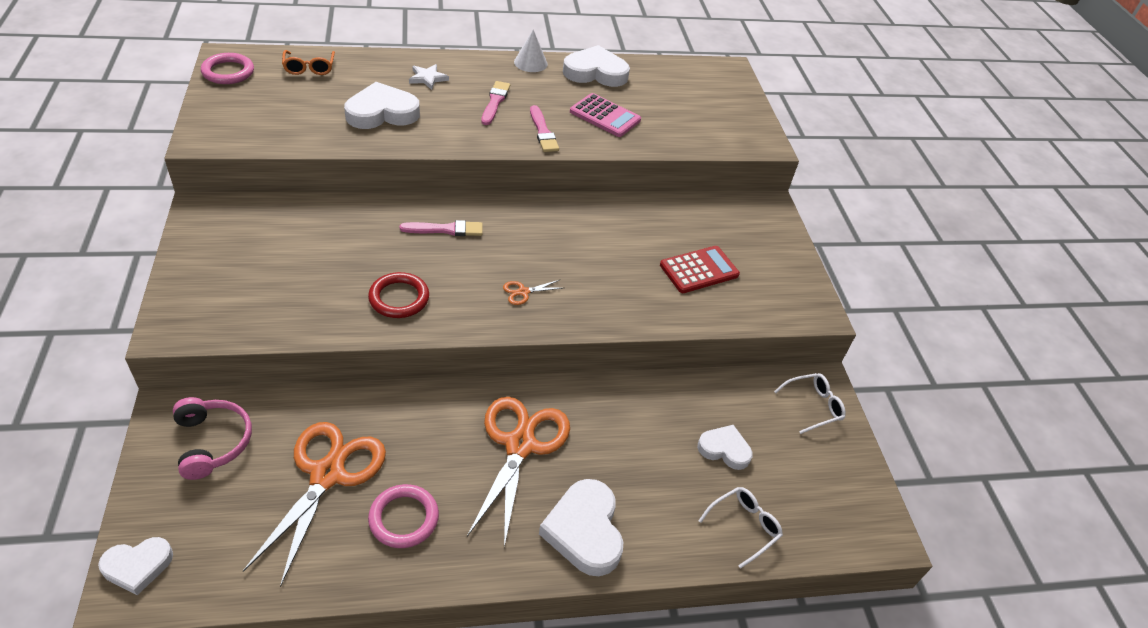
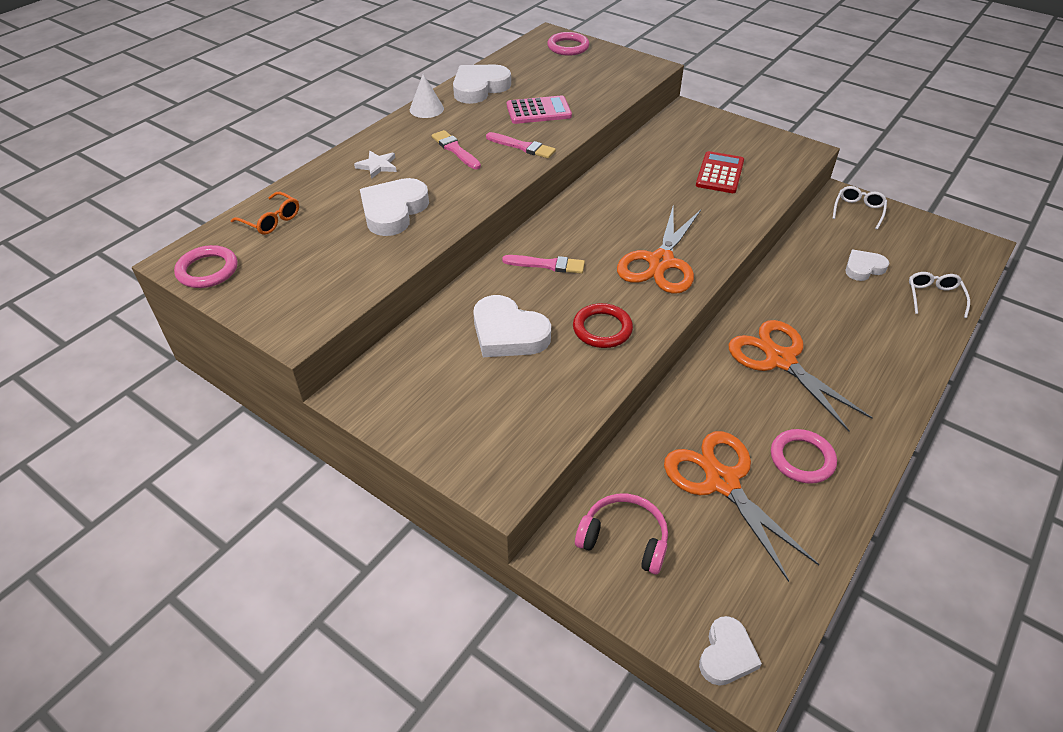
camera: 40 degrees left, 0 degrees up
(445, 229) = (547, 265): pink brush -> pink brush turned 60 degrees clockwise
(523, 292) = (661, 262): orange scissors -> orange scissors, size x2.48
(584, 531) = (884, 370): white heart -> white heart (508, 333)
(724, 86) = (568, 47): none -> pink ring

